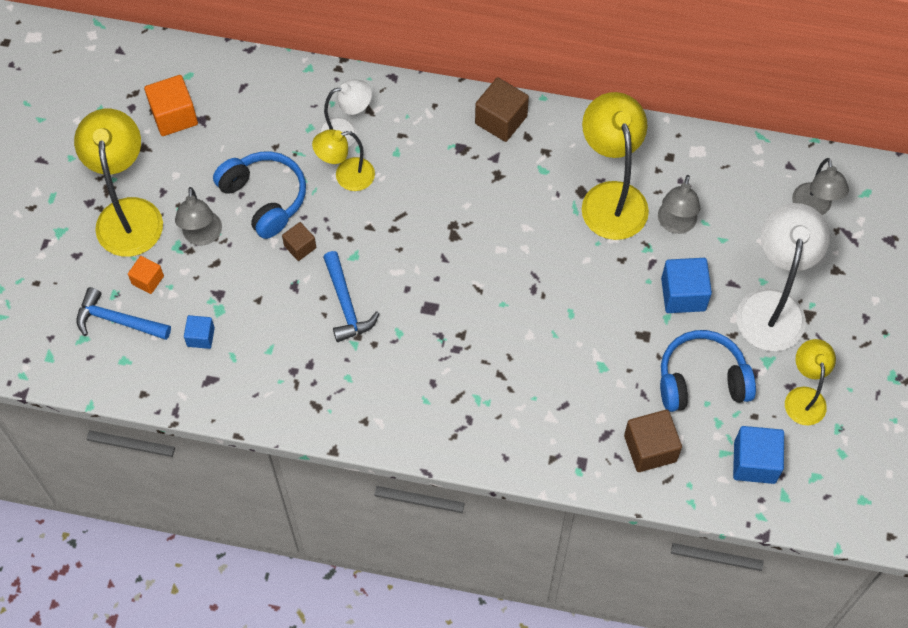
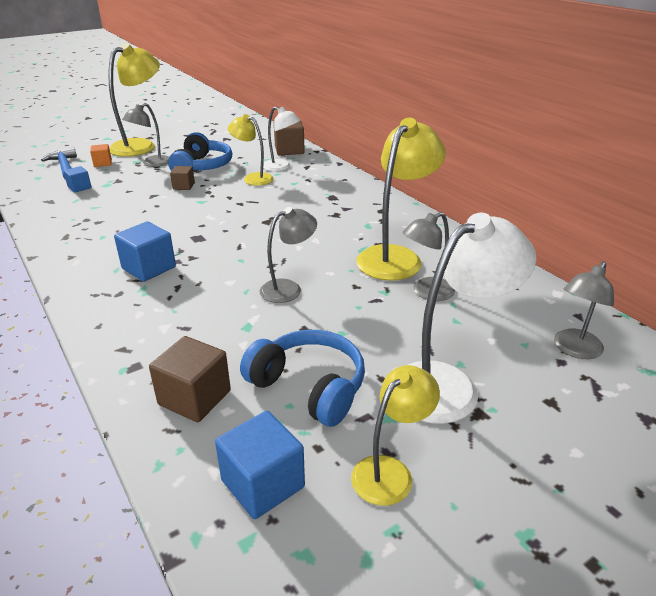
camera: 45 degrees right, 30 degrees down
(174, 116) = (217, 133): orange cube -> none
(346, 304) = (161, 213): blue hammer -> none
(501, 120) = (374, 198): brown cube -> brown cube (289, 150)
(580, 304) = (288, 288): none -> grey lamp
(683, 294) = (375, 329): blue cube -> blue cube (149, 268)

